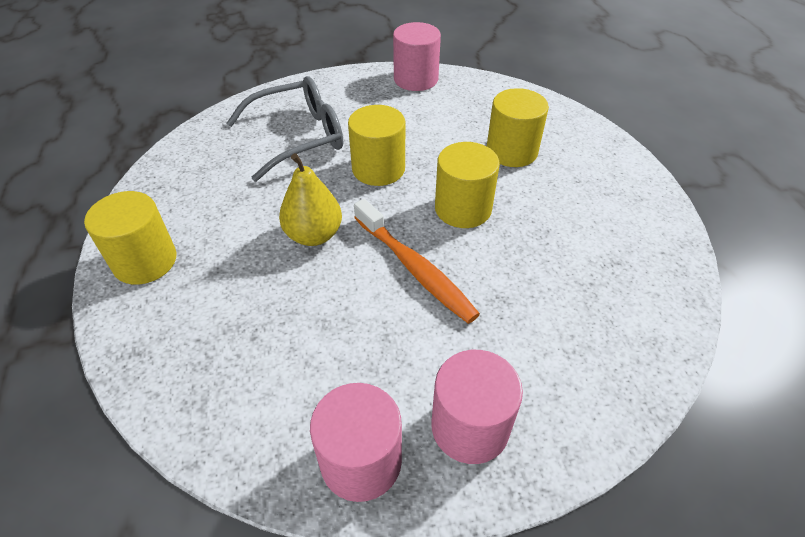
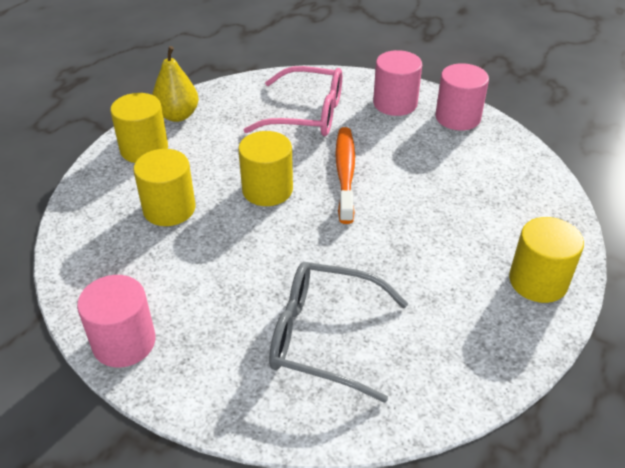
camera: 140 degrees left, 5 degrees down
(314, 235) = (392, 230): yellow pear -> yellow pear (177, 115)
(378, 169) = (288, 256): yellow cylinder -> yellow cylinder (144, 149)
(548, 323) = (306, 114): none -> pink glasses

